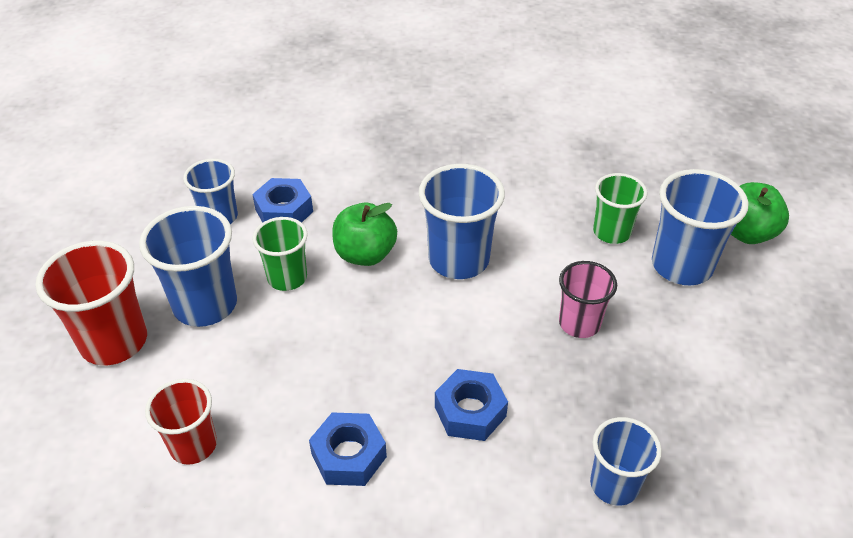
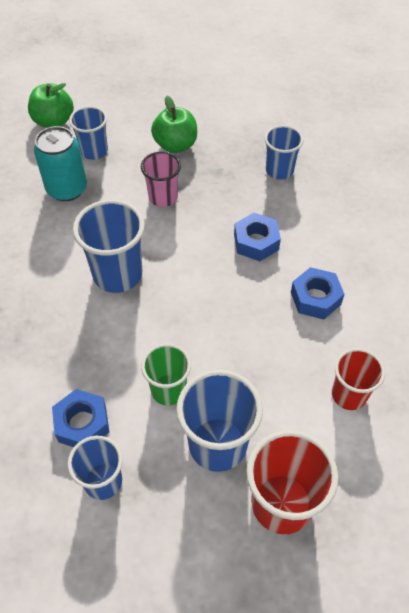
camera: 105 degrees left, 10 degrees up
(365, 254) = (126, 340): green apple -> green apple (175, 145)
(611, 232) = (67, 189): green cup -> turquoise can
(681, 266) = (94, 151): blue cup -> blue cup, size x0.64

